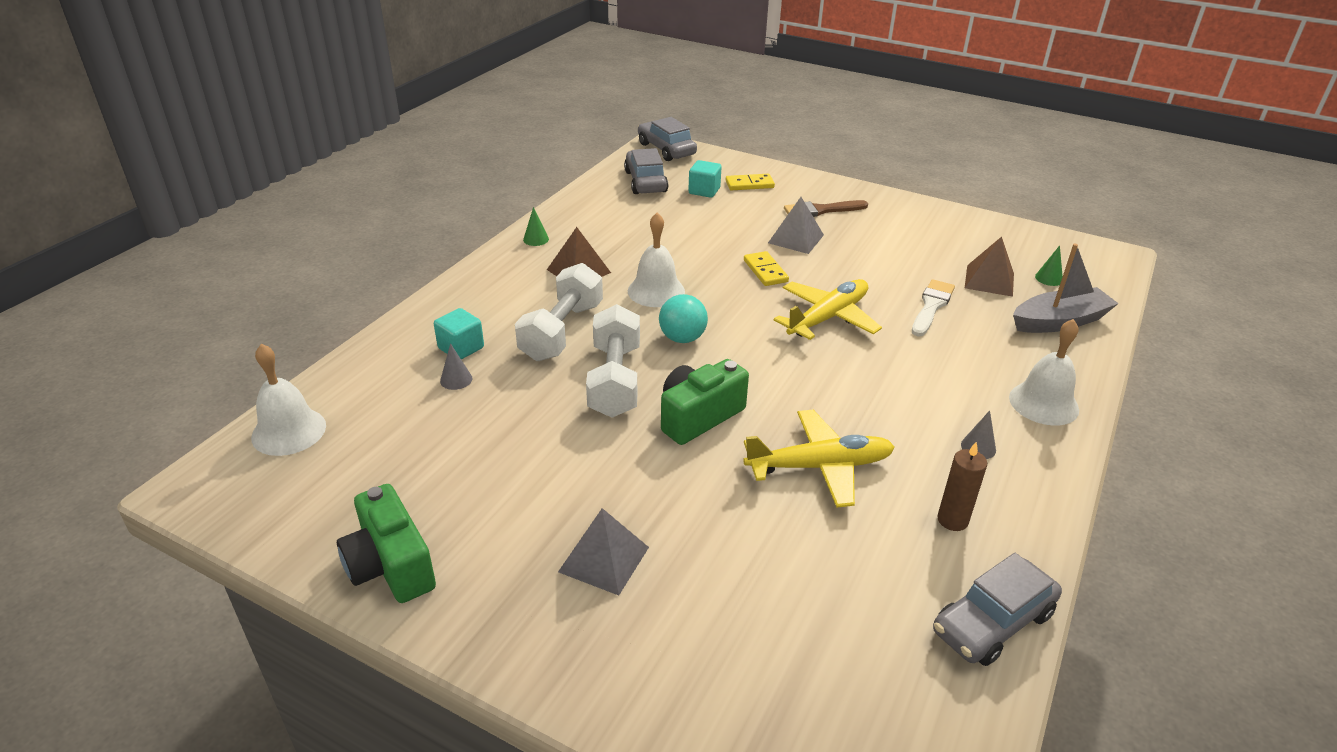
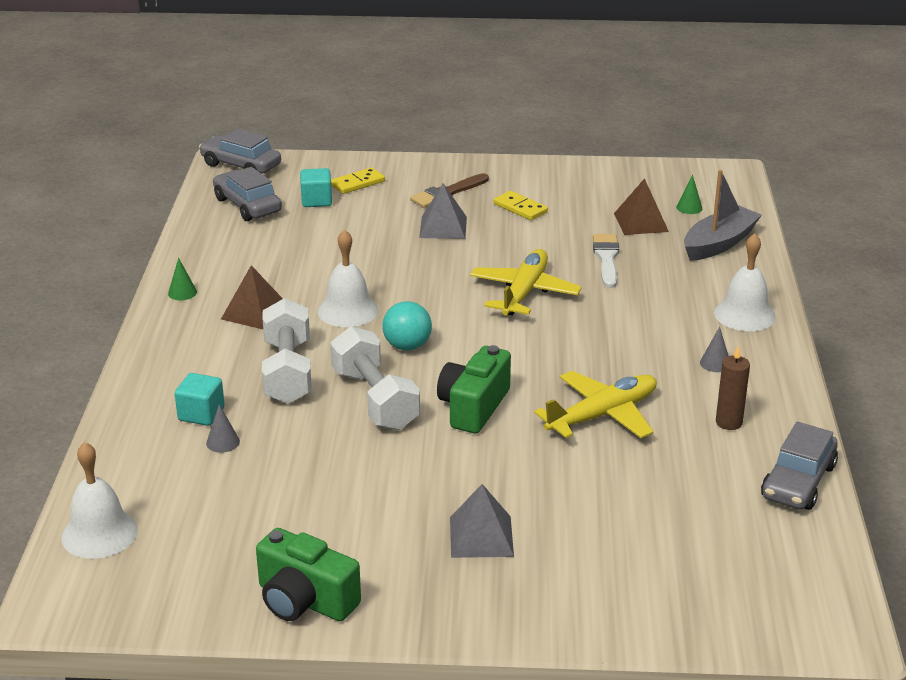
camera: 25 degrees left, 5 degrees down
(765, 271) = (437, 265): yellow domino -> yellow domino (520, 208)

